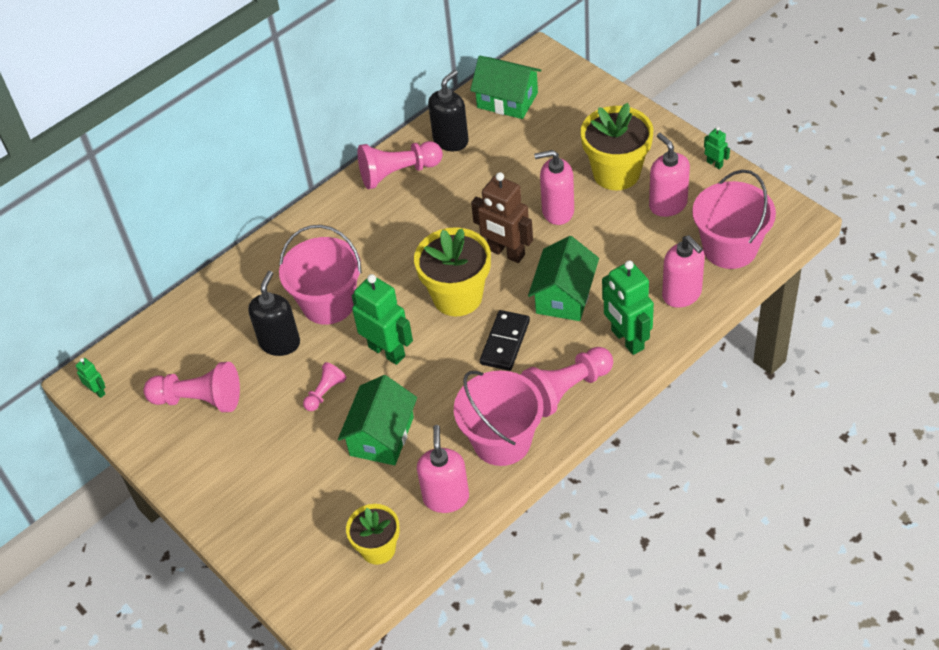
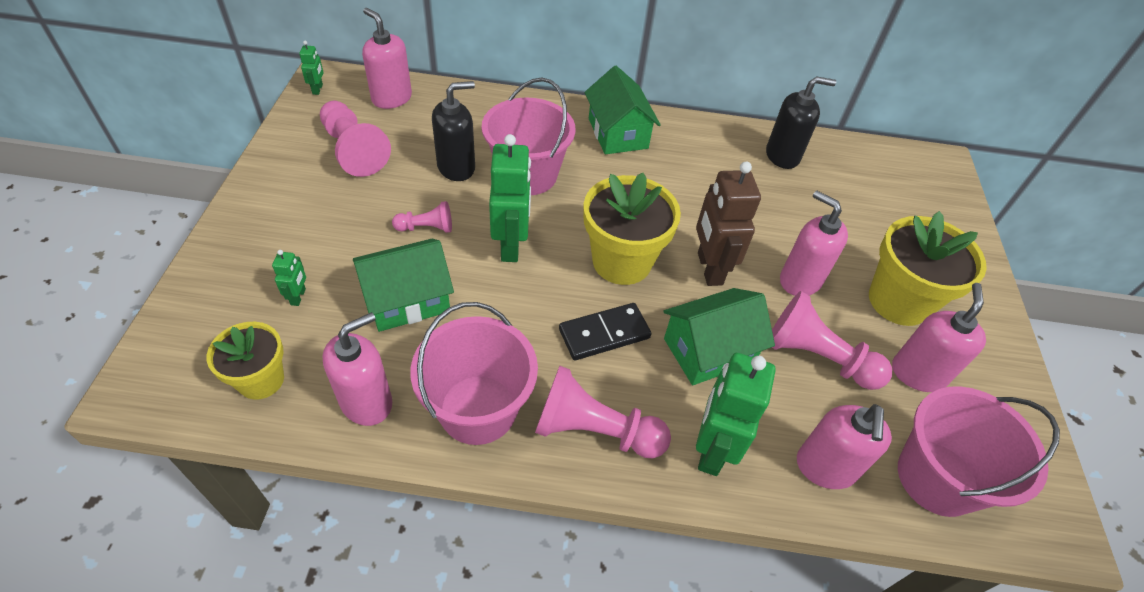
camera: 40 degrees right, 0 degrees up
(158, 345) = (391, 98): none -> pink soap dispenser
(398, 173) = (709, 142): pink pawn -> pink pawn (817, 357)
(507, 100) = (870, 168): green house -> green house (617, 133)
(714, 164) = (1018, 385): green robot -> green robot (298, 297)

